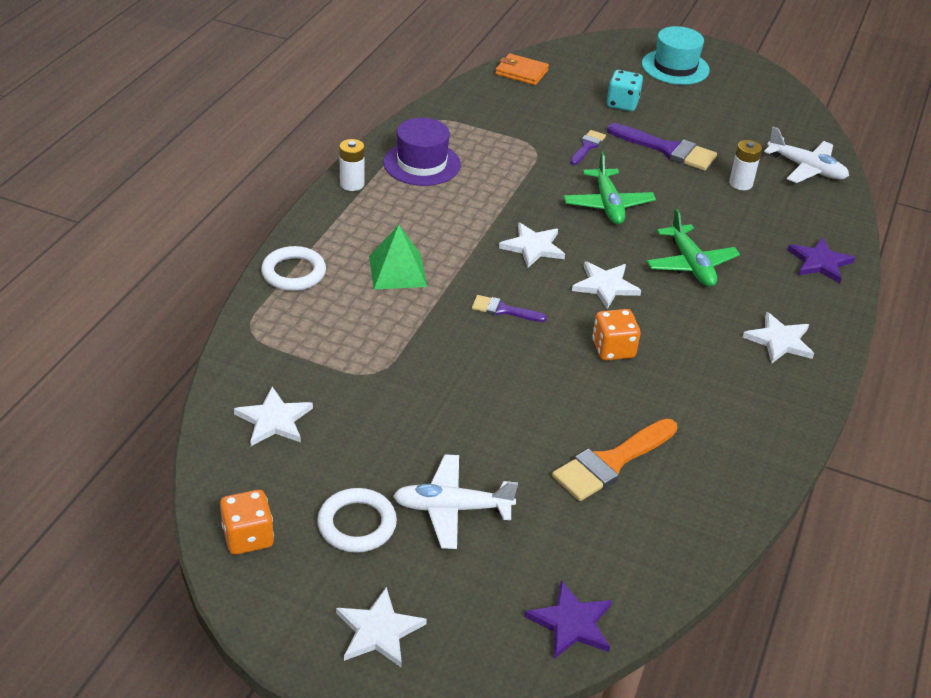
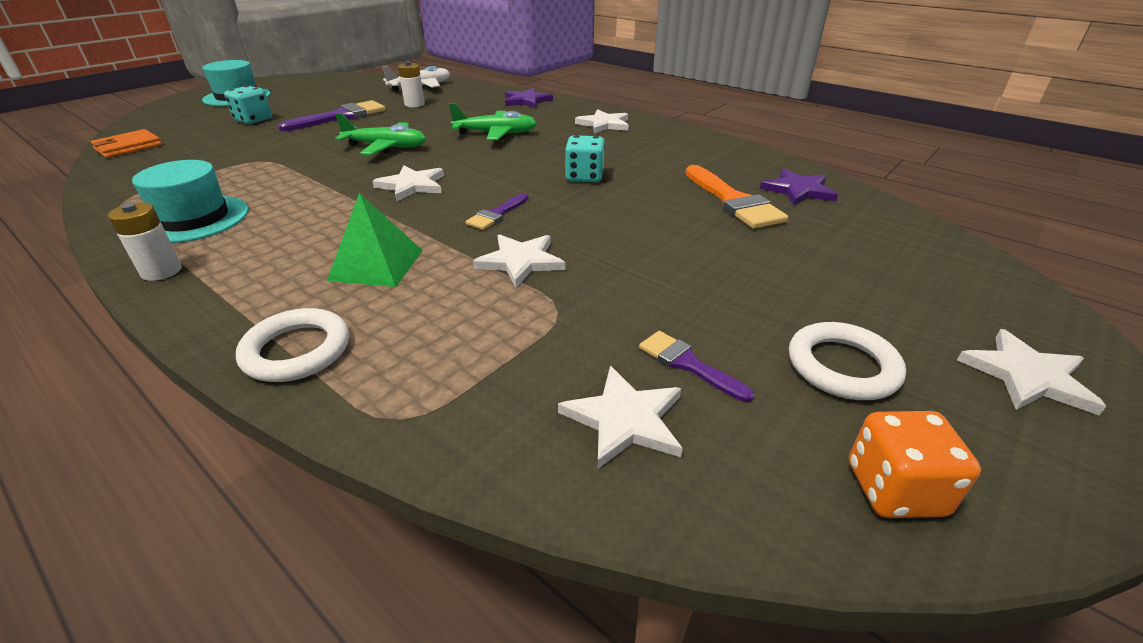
camera: 70 degrees left, 5 degrees down
(422, 163) = (194, 219): purple hat -> turquoise hat
(452, 508) = (803, 291): white plane -> none
(571, 623) = (948, 252): purple star -> purple star (798, 190)
(587, 146) = (292, 141): purple brush -> purple brush (687, 364)
(605, 286) = (497, 166): white star -> white star (520, 261)
(613, 349) = (584, 177): orange dice -> turquoise dice

